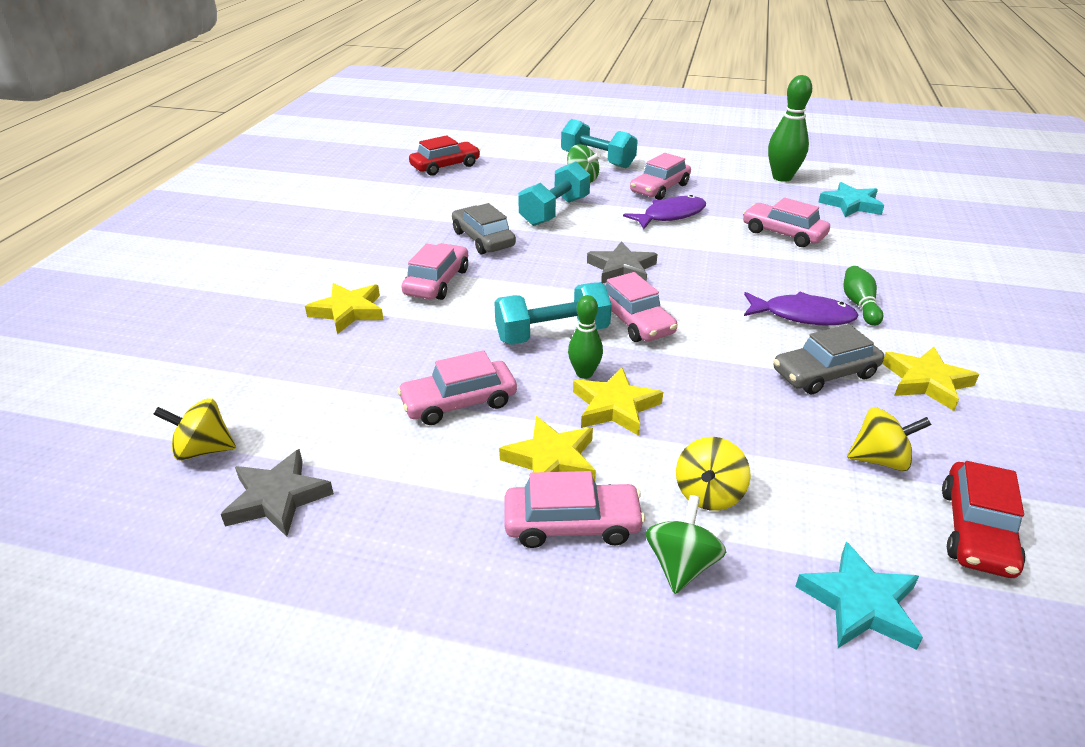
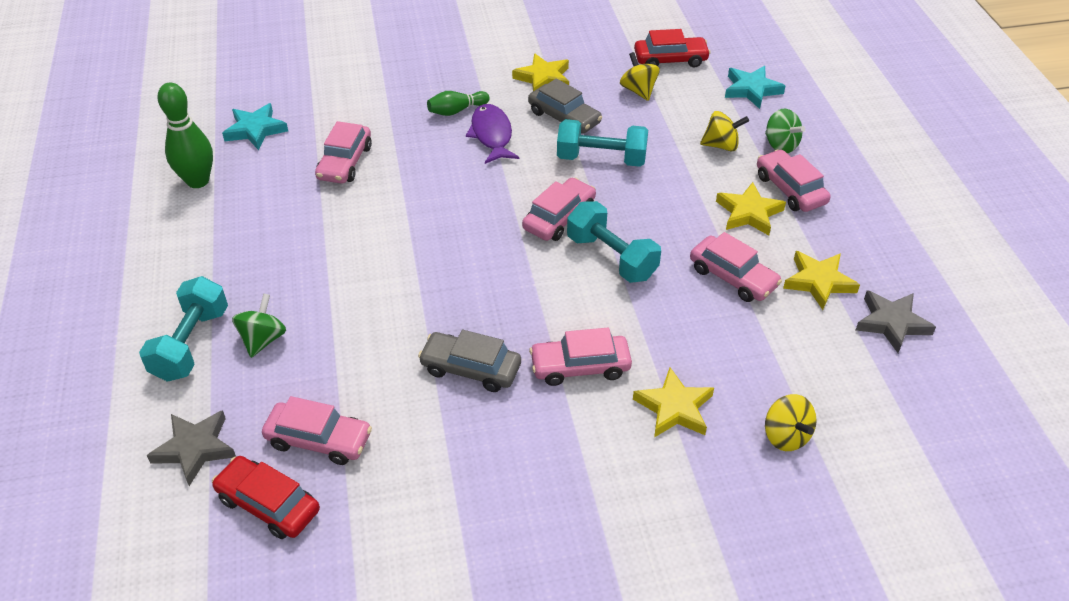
camera: 115 degrees left, 10 degrees up
(203, 450) = (896, 392): yellow spinning top -> yellow spinning top (786, 436)
(483, 239) = (471, 368): grey car -> grey car turned 75 degrees clockwise
(554, 212) = (371, 334): turquoise dumbbell -> turquoise dumbbell (601, 159)
(584, 373) = (649, 225): green bowling pin -> none
(615, 407) = (674, 200): yellow star -> yellow star (818, 282)
(622, 269) = (475, 247): grey star -> grey star (195, 448)
(659, 188) = (266, 266): pink car -> pink car (319, 440)
(670, 215) = (338, 242): purple fish -> none
(681, 565) = (780, 145): green spinning top -> green spinning top turned 120 degrees counterclockwise

